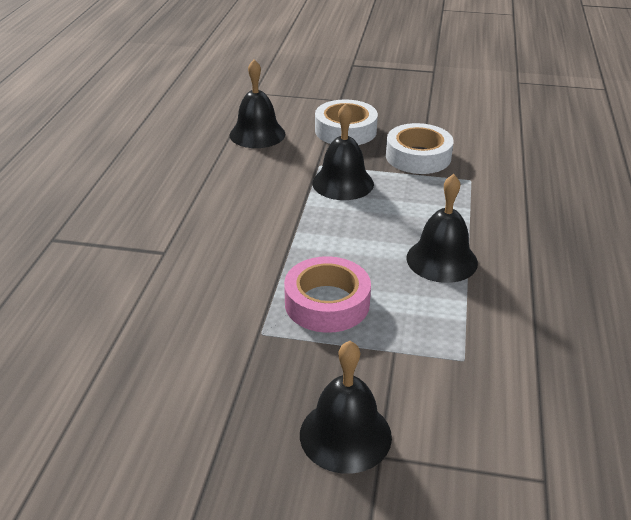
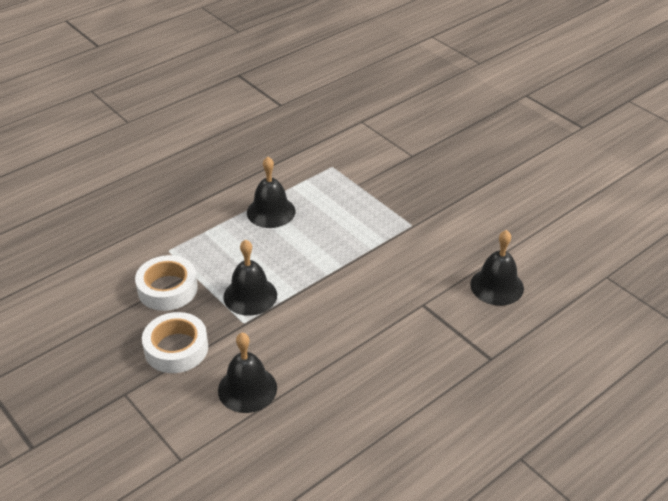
camera: 140 degrees left, 5 degrees up
(327, 303) = (361, 222): pink tape -> none
(345, 435) = (418, 168): black bell -> black bell (497, 286)

